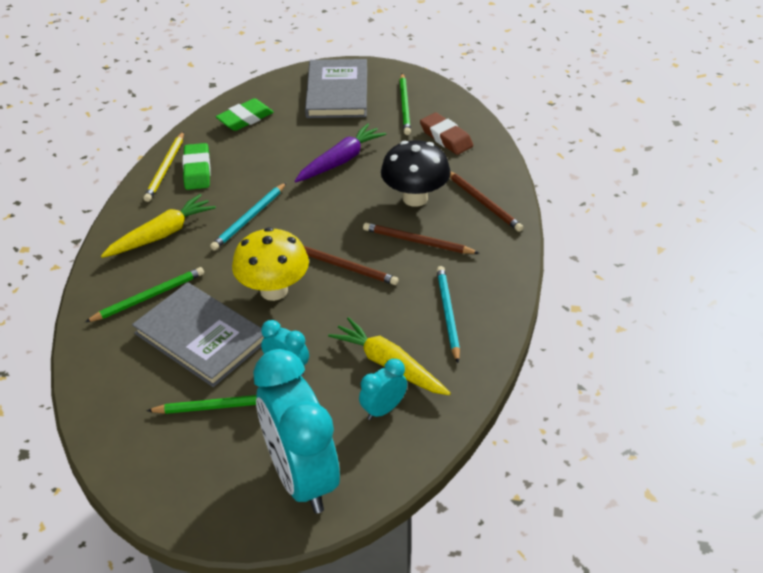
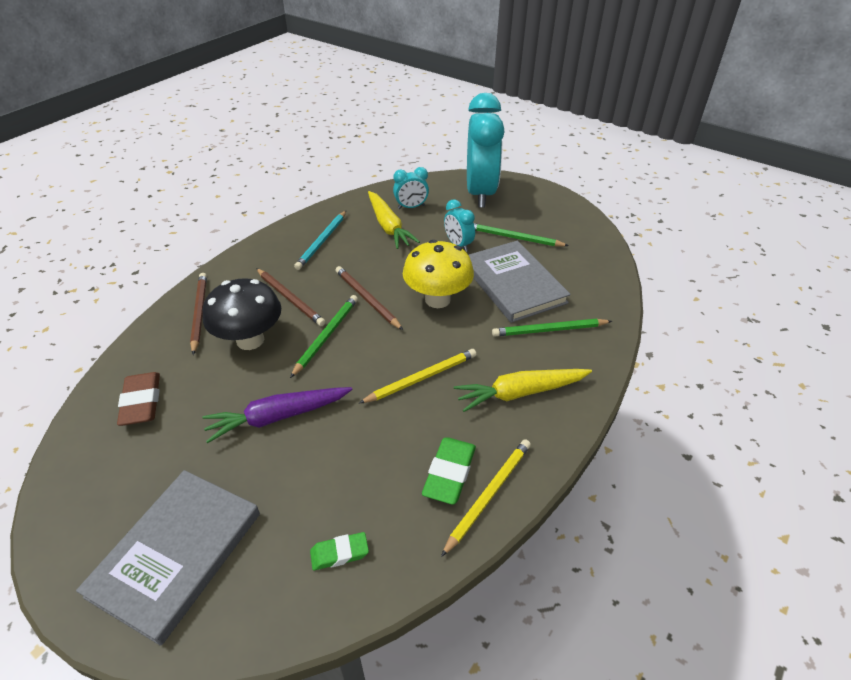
camera: 155 degrees left, 0 degrees up
(245, 119) = (339, 553): green eraser -> green eraser, size x0.64
(249, 218) = (421, 378): turquoise pencil -> yellow pencil
(405, 106) = (126, 477): green pencil -> green pencil (326, 336)

